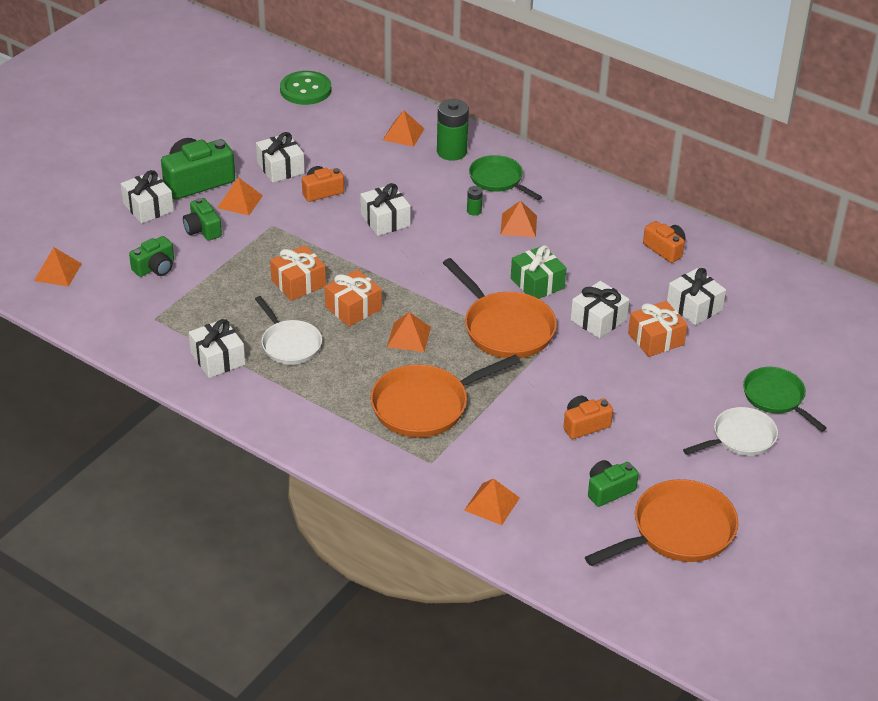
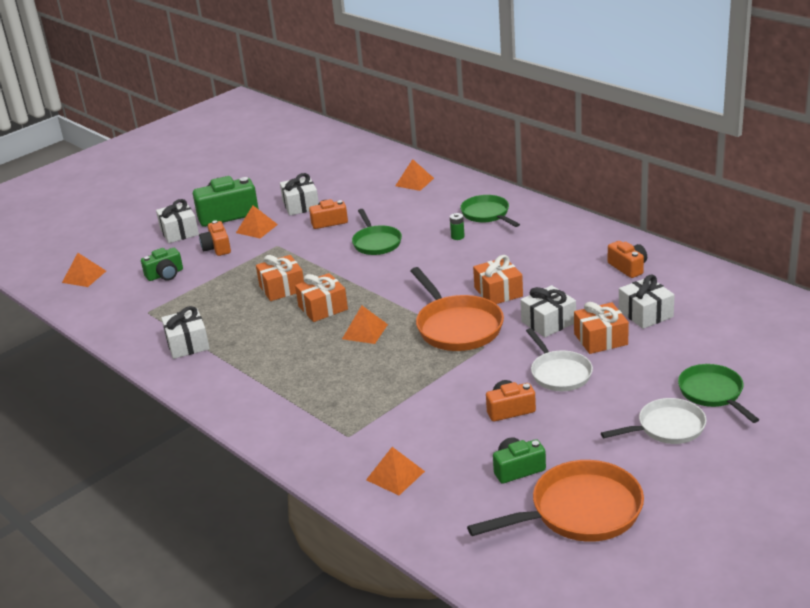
camera: 15 degrees right, 10 degrees down
(202, 229) = (217, 248): green camera -> orange camera
(289, 344) = (255, 334): white pan -> white pan (559, 373)
(305, 90) = (343, 152): green button -> none
(385, 220) = (376, 243): white gift -> green pan
(425, 406) = (360, 388): orange pan -> none
(451, 152) = (452, 194): green battery -> none
(518, 225) = (495, 247): orange pyramid -> none
(537, 283) = (498, 292): green gift -> orange gift

